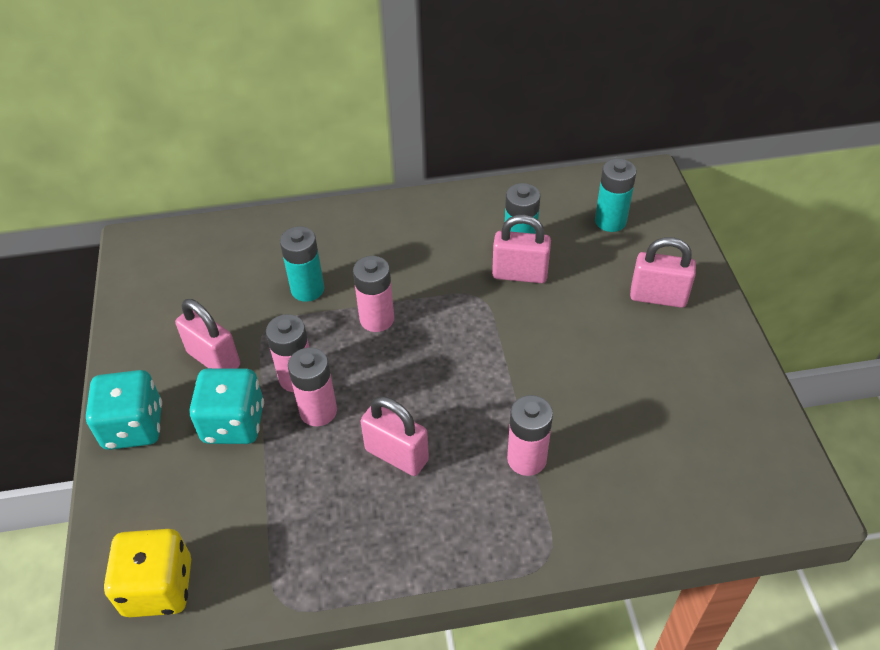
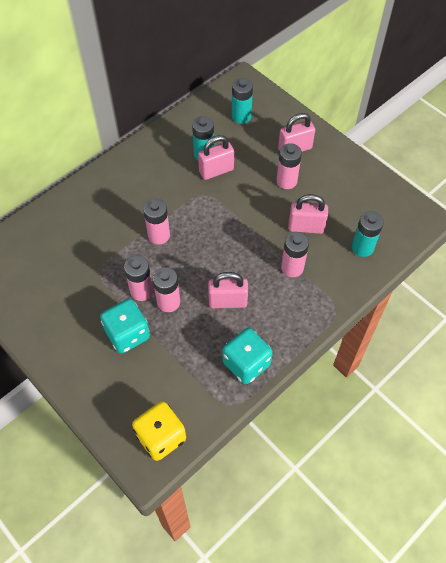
camera: 35 degrees left, 10 degrees up
(134, 427) = (72, 368): turquoise dice -> turquoise dice (246, 363)
(214, 359) = (85, 306): pink padlock -> pink padlock (306, 227)
(307, 289) = (105, 238): turquoise battery -> turquoise battery (362, 247)
(611, 334) = (286, 181): none -> pink battery

